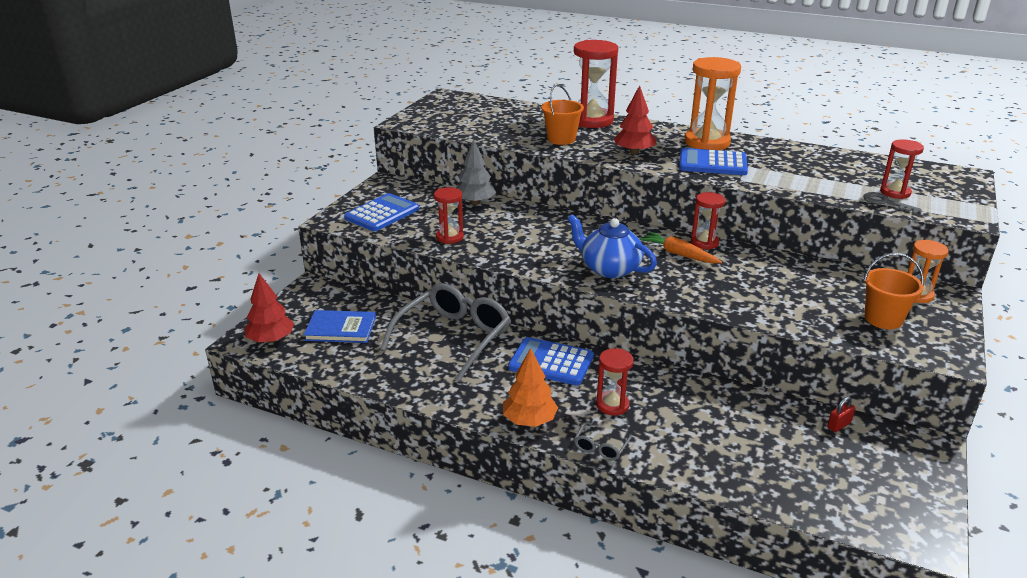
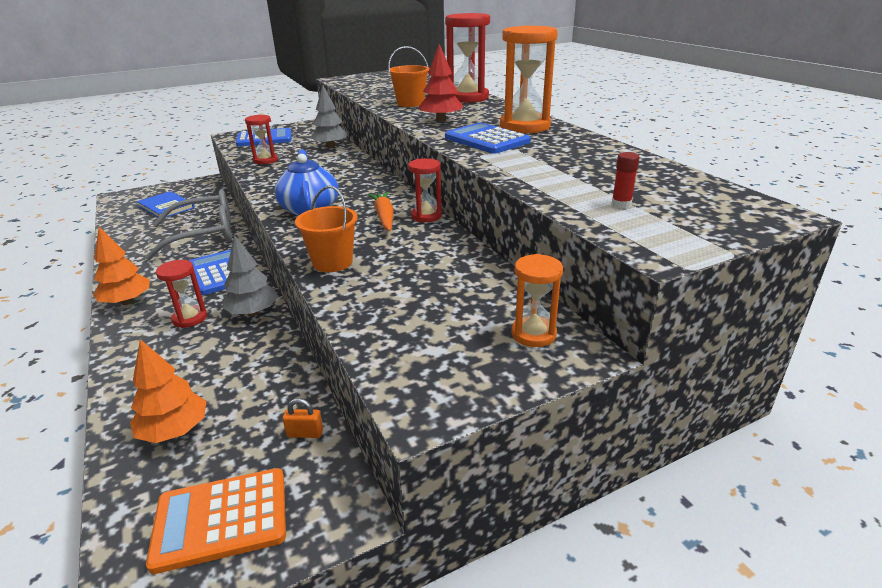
camera: 40 degrees right, 0 degrees up
(271, 340) = (127, 200): red tree -> none
(601, 447) = (120, 341): grey glasses -> none
(648, 377) = (253, 312): none -> grey tree
(770, 469) = (175, 431): none -> orange tree
(839, 425) = (305, 433): red padlock -> orange padlock
(883, 319) = (439, 338): orange bucket -> orange bucket (332, 262)
(885, 203) = (583, 209): grey key -> none
(888, 487) = (221, 519): none -> orange calculator
(895, 192) = (621, 204): red hourglass -> red glue stick

